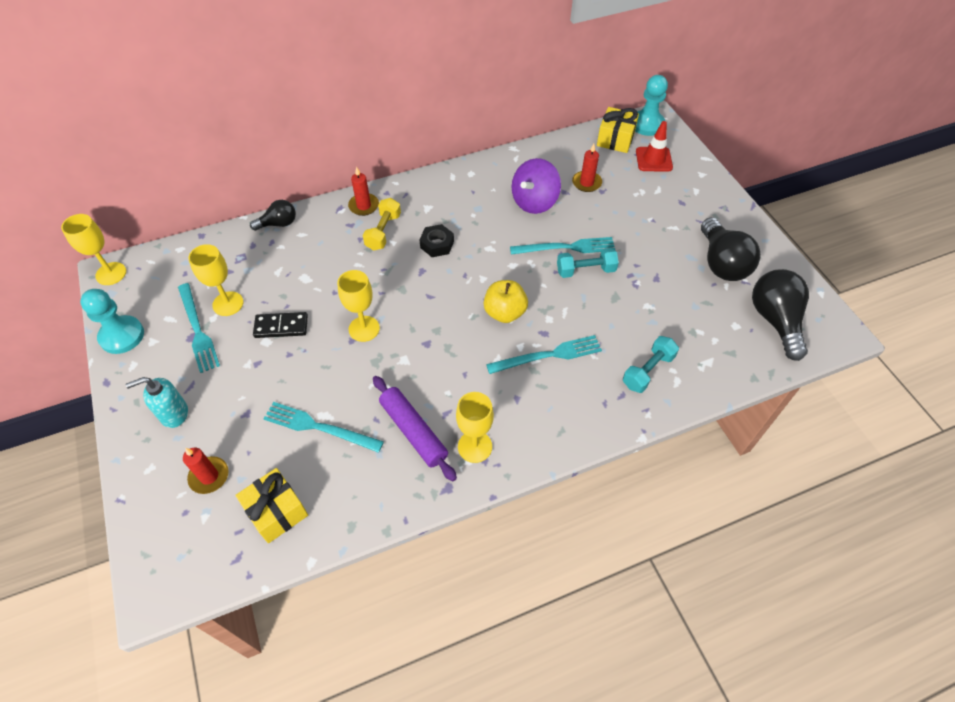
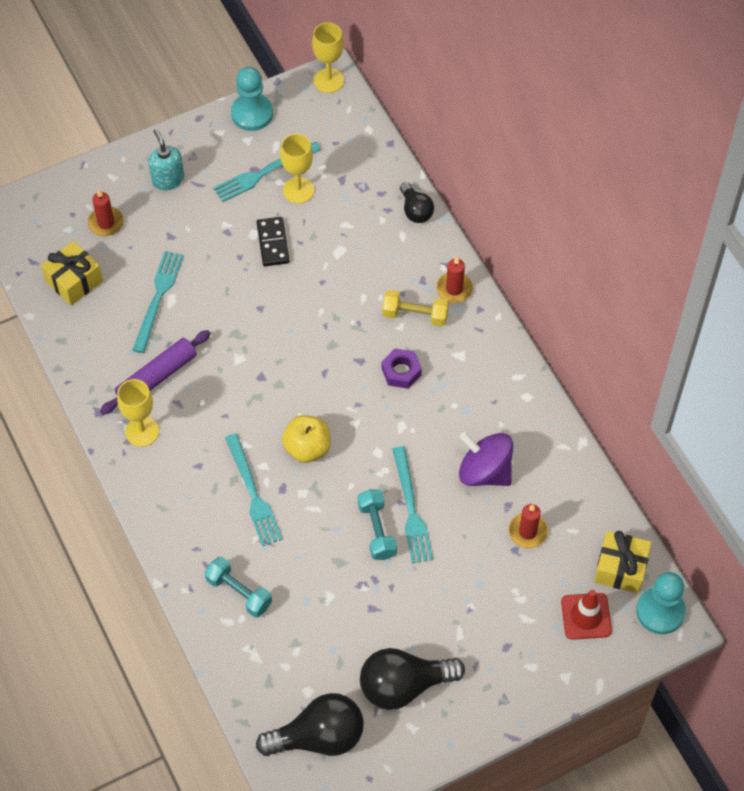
camera: 85 degrees right, 5 degrees up
(364, 329) = (275, 317): yellow goblet -> none
(437, 244) = (401, 371): black nut -> purple nut

